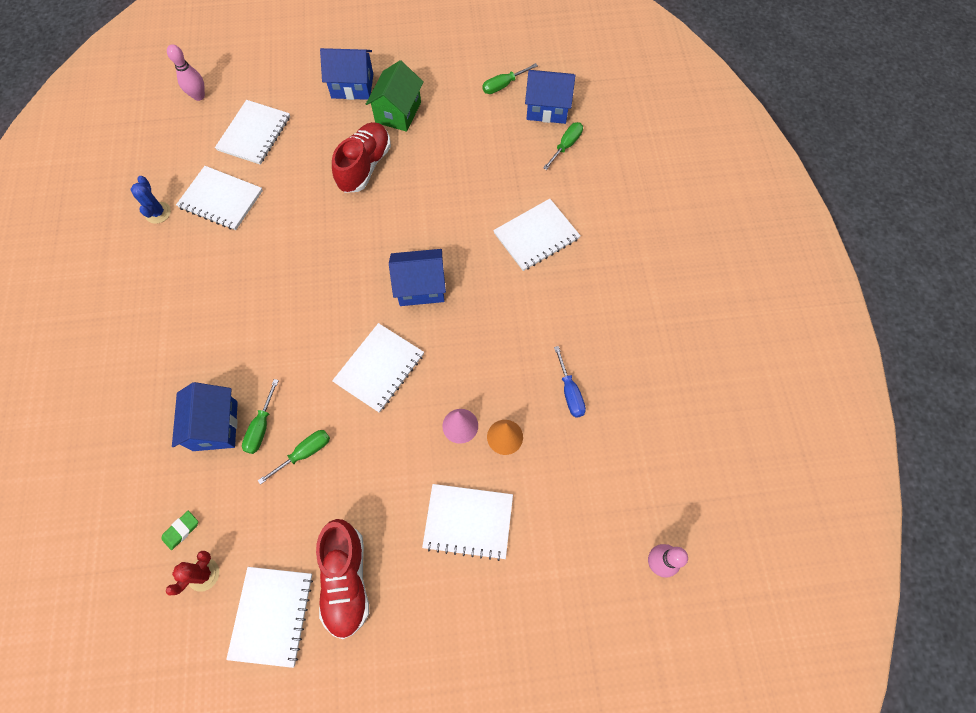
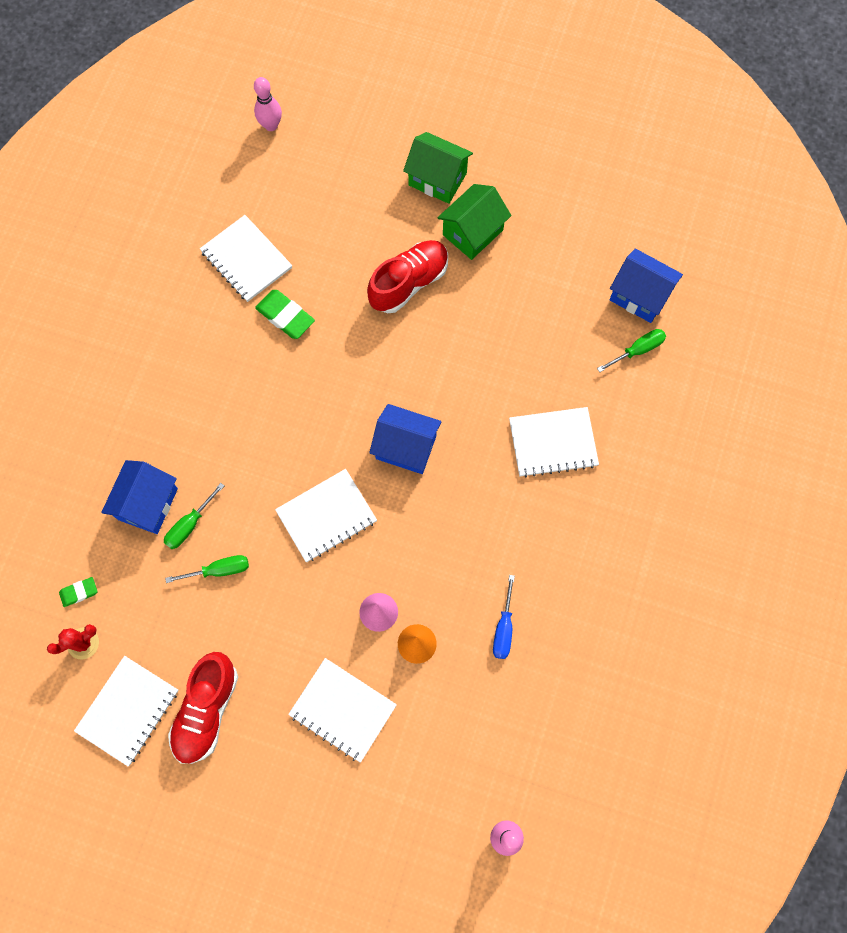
camera: 25 degrees right, 5 degrees up
(158, 213) = (179, 248): blue cactus -> none
(254, 134) = (310, 196): white notebook -> none
(273, 229) = (285, 316): none -> green eraser
(352, 86) = (437, 179): blue house -> green house
(503, 85) = (604, 246): green screwdriver -> none

